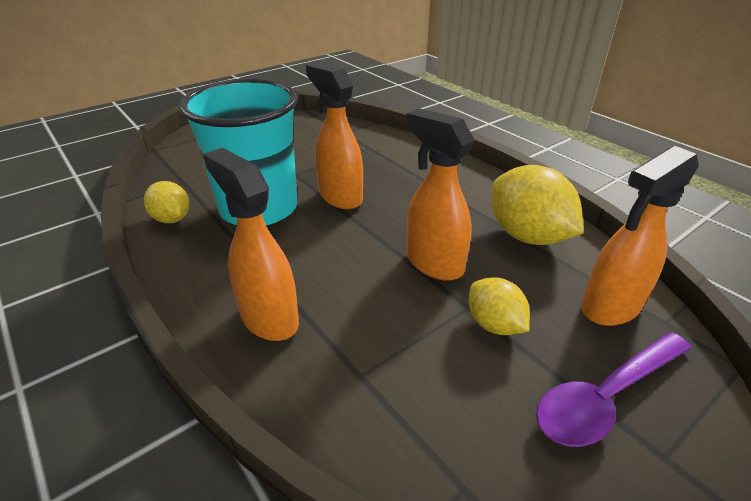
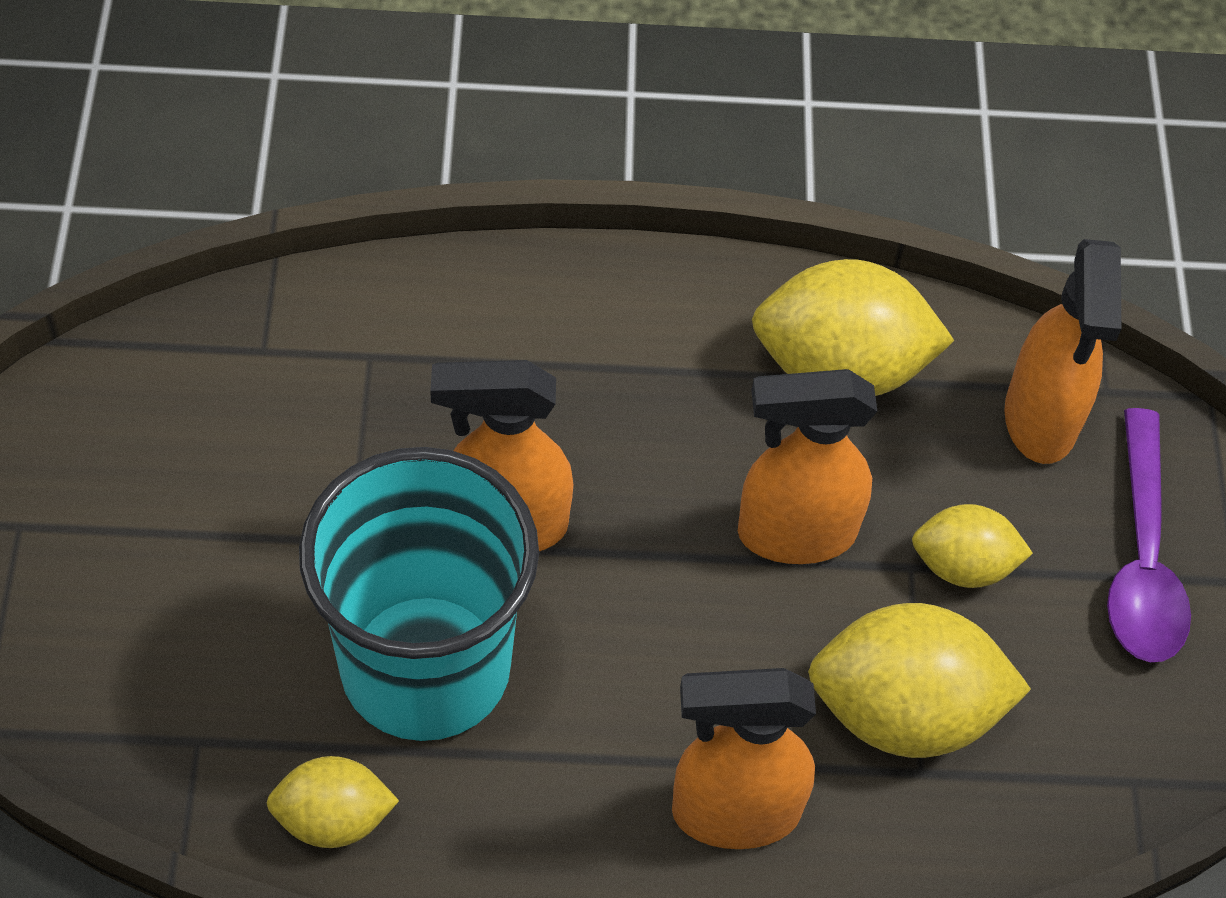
camera: 55 degrees left, 20 degrees up
(387, 348) = (904, 712): none -> yellow lemon

